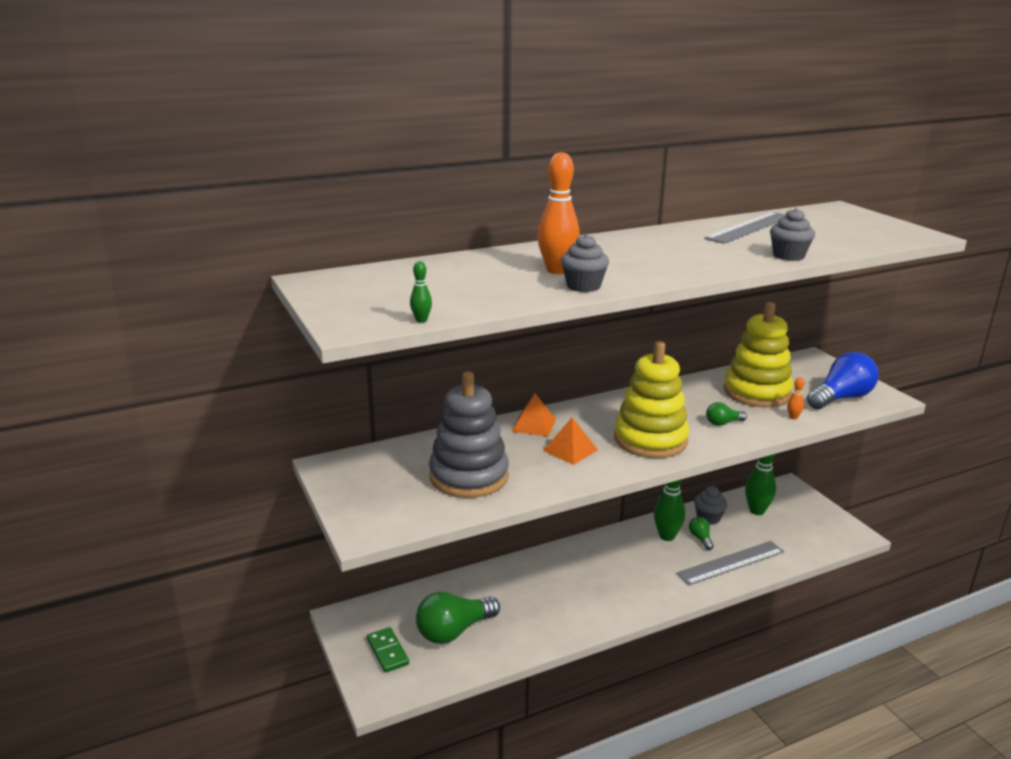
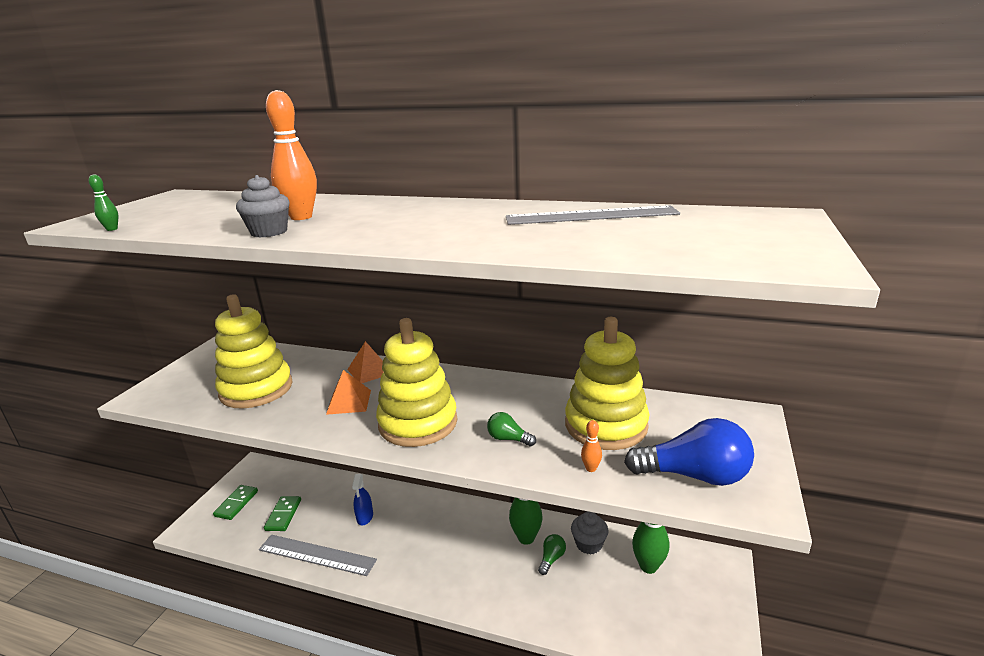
camera: 45 degrees right, 0 degrees up
(454, 631) = (283, 515): green light bulb -> green domino
(469, 476) = (256, 389): grey stacking toy -> yellow stacking toy
(529, 591) = (365, 517): none -> blue spray bottle
(731, 562) = (544, 600): grey ruler -> grey ruler (317, 555)
(788, 256) = (527, 249): grey cupcake -> none

